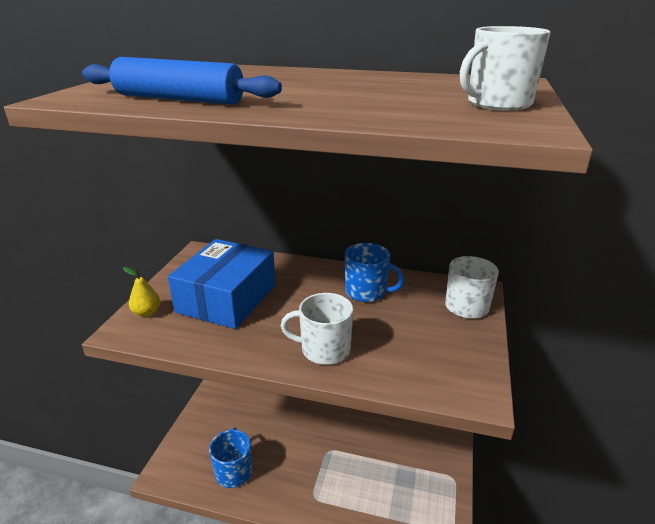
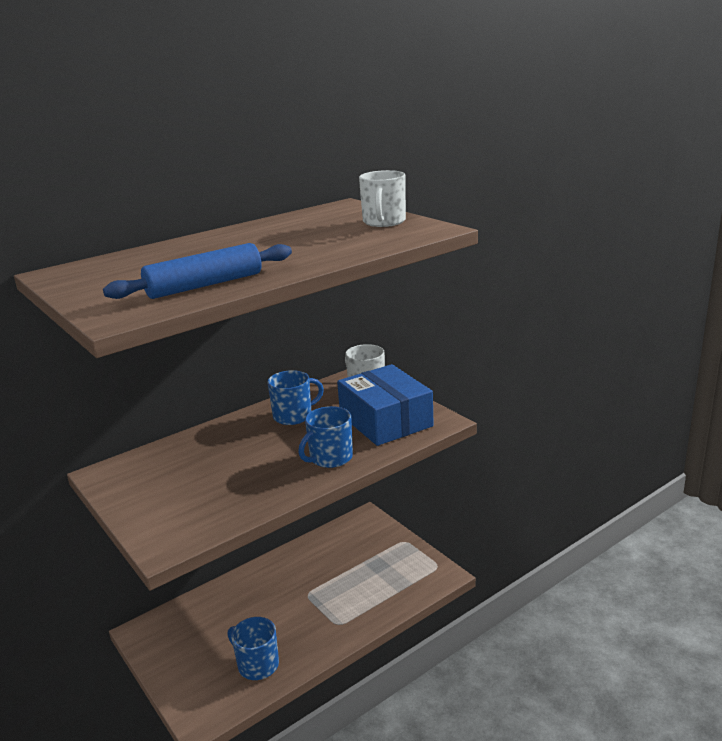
camera: 50 degrees left, 5 degrees down
(147, 312) = (155, 528): yellow pear -> none
(227, 298) = (202, 480): blue box -> blue box (385, 420)
(324, 349) = (330, 458): white mug -> blue mug

